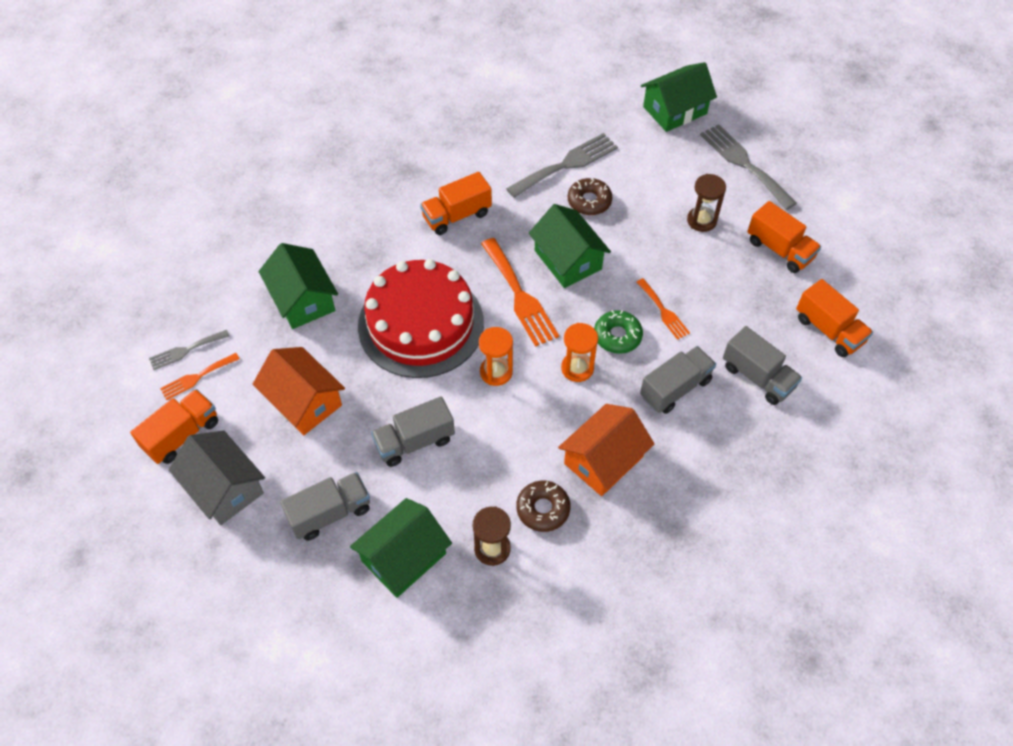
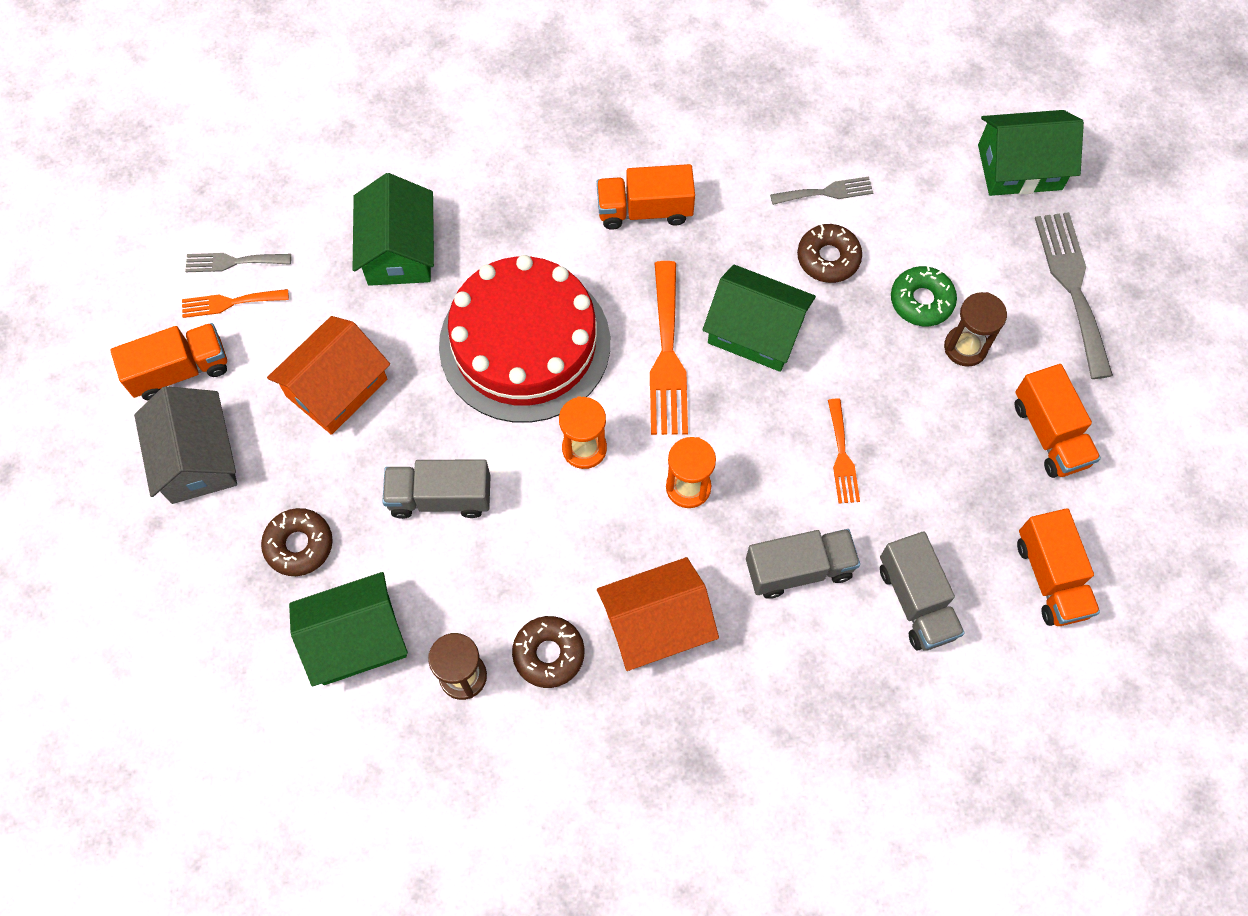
camera: 25 degrees right, 10 degrees up
(304, 401) = (336, 387): orange house -> orange house turned 60 degrees clockwise
(330, 513) = (299, 545): grey truck -> brown donut
(566, 164) = (826, 192): grey fork -> grey fork, size x0.57
(568, 260) = (755, 331): green house -> green house turned 60 degrees counterclockwise
(617, 336) = (763, 465): green donut -> green donut (921, 301)

